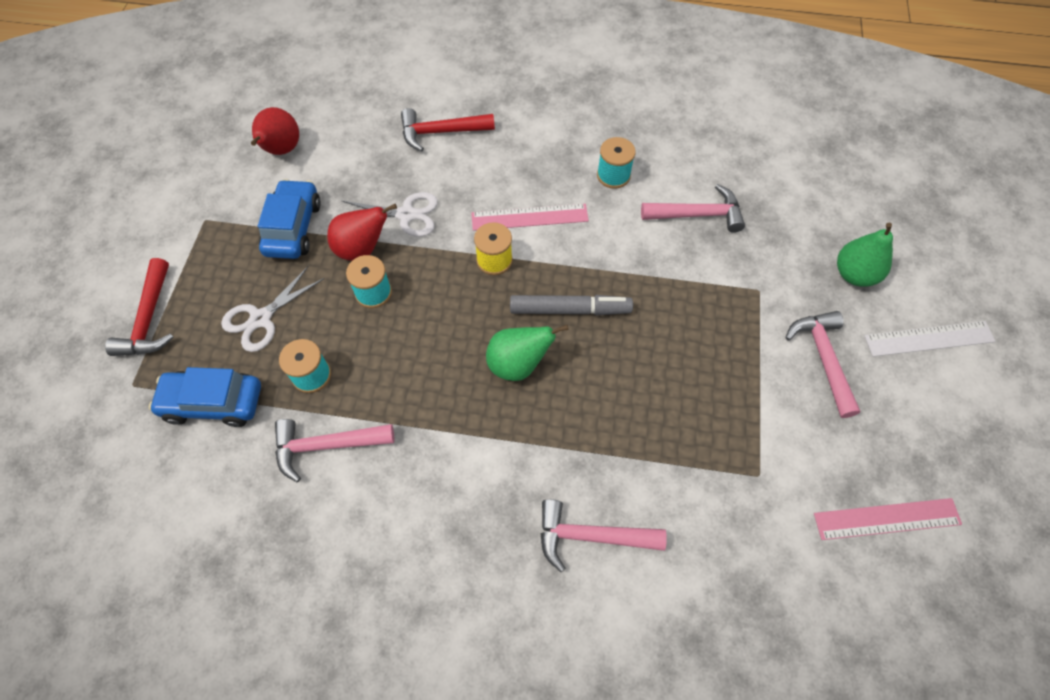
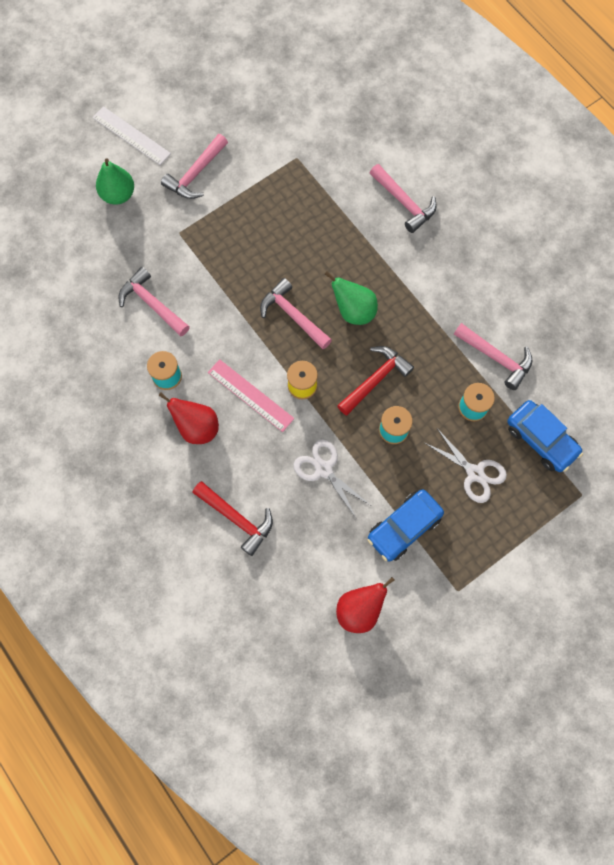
camera: 135 degrees left, 10 degrees up
(149, 319) = (544, 536): red hammer -> red hammer (375, 379)
(261, 318) = (475, 473): white scissors -> white scissors turned 45 degrees clockwise
(362, 249) = (374, 468): red pear -> red pear (197, 427)
(570, 310) = (293, 315): grey marker -> pink hammer
(887, 519) = (263, 95): pink ruler -> none

